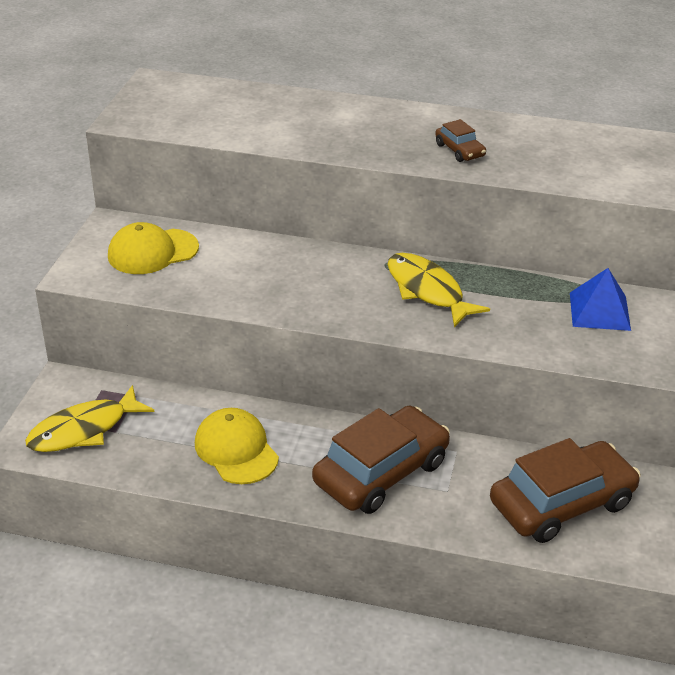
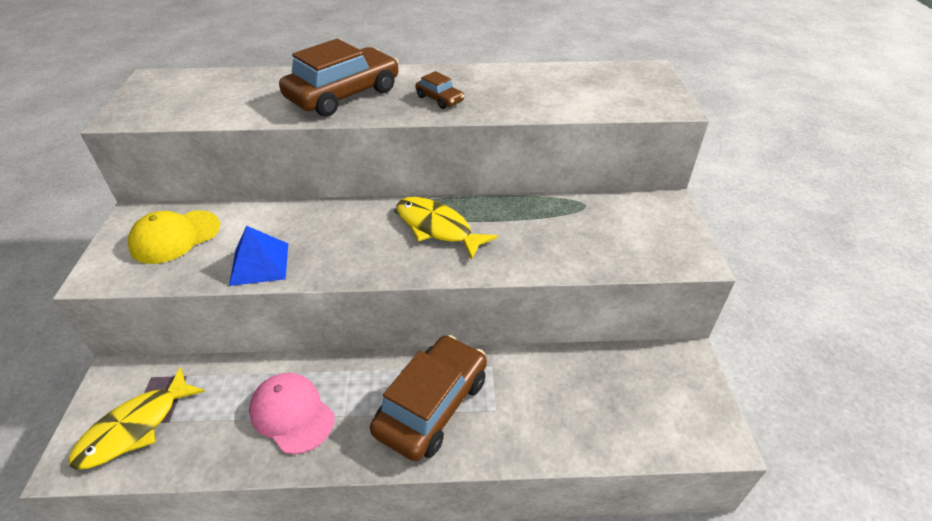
camera: 15 degrees left, 5 degrees up
(236, 450) = (292, 414): yellow cap -> pink cap
(562, 503) = (596, 398): brown car -> brown car (343, 94)
(599, 311) = (585, 219): blue pyramid -> blue pyramid (259, 264)

